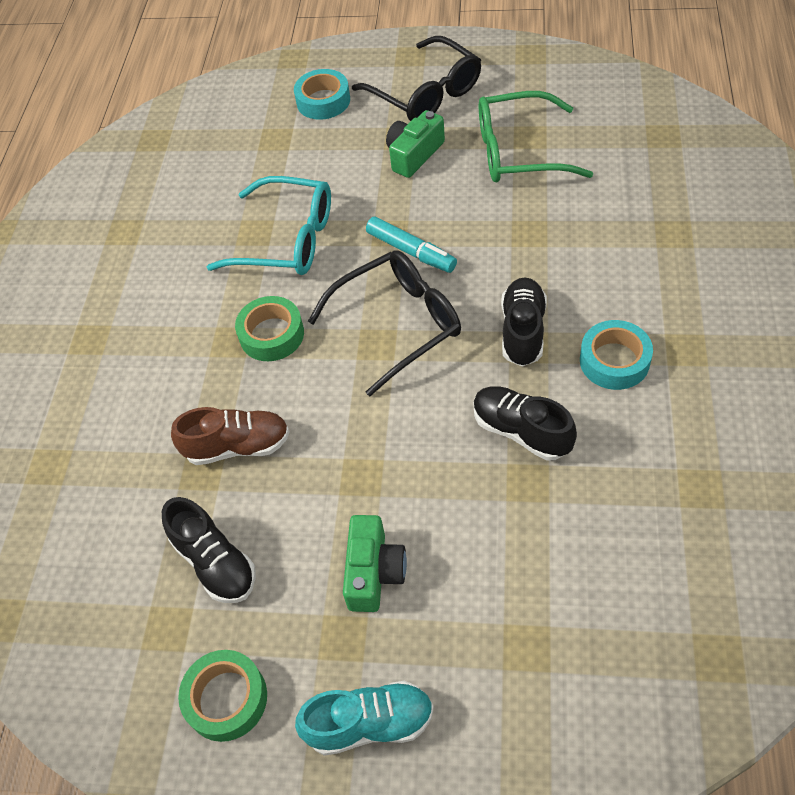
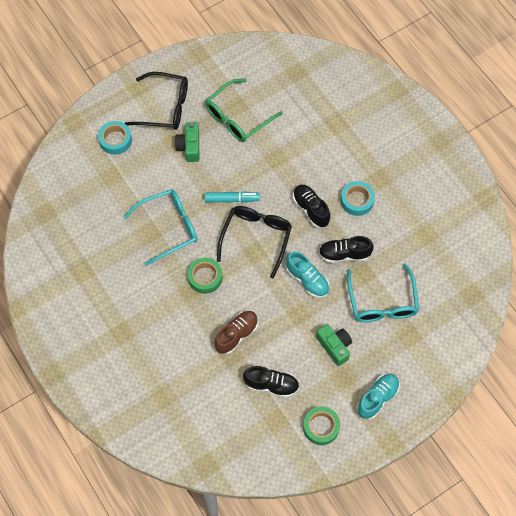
camera: 45 degrees left, 10 degrees up
(423, 434) = (307, 280): none -> turquoise shoe
(524, 553) = (382, 302): none -> turquoise glasses

